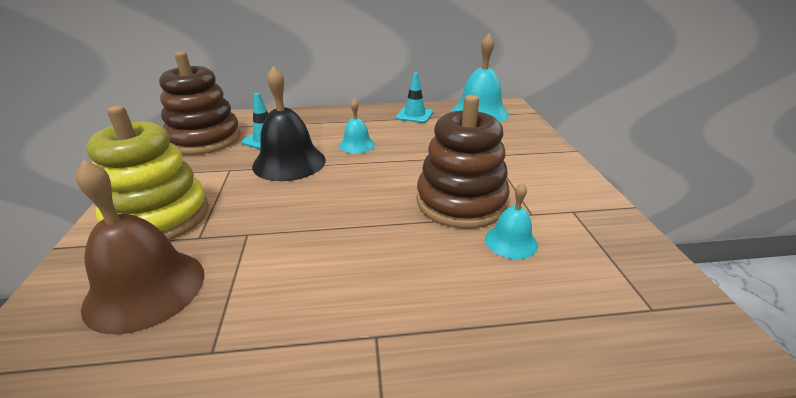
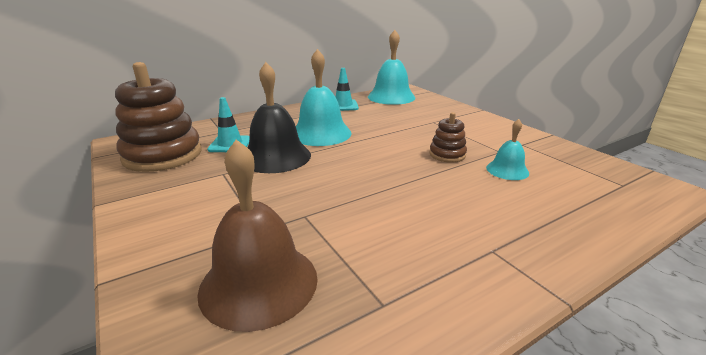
camera: 25 degrees left, 5 degrees down
(159, 217) = (196, 226): yellow stacking toy -> none
(357, 145) = (321, 133): turquoise bell -> turquoise bell, size x1.84
(461, 202) = (447, 154): brown stacking toy -> brown stacking toy, size x0.49

